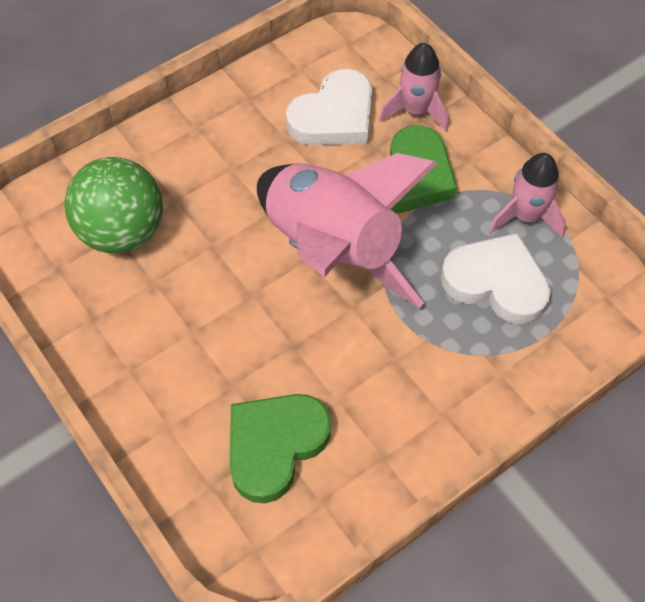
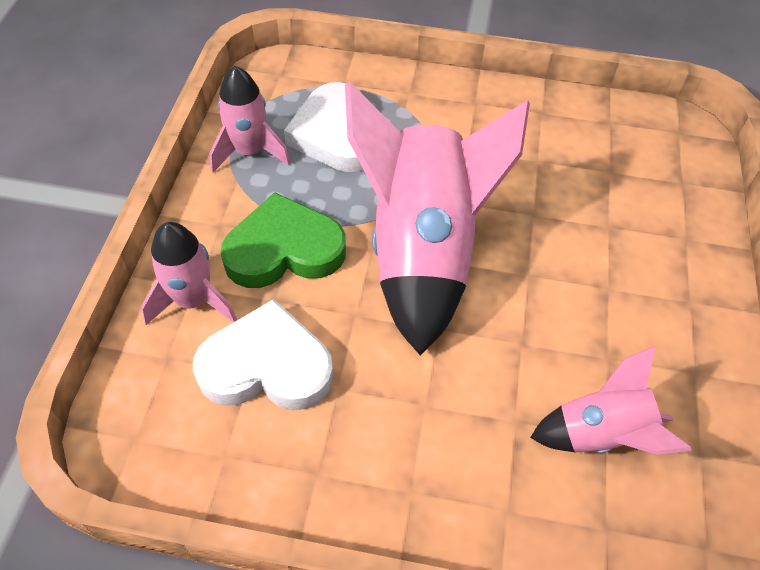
camera: 135 degrees left, 5 degrees down
(122, 232) = (601, 434): green ball -> pink rocket
(275, 446) = (613, 169): green heart -> none

